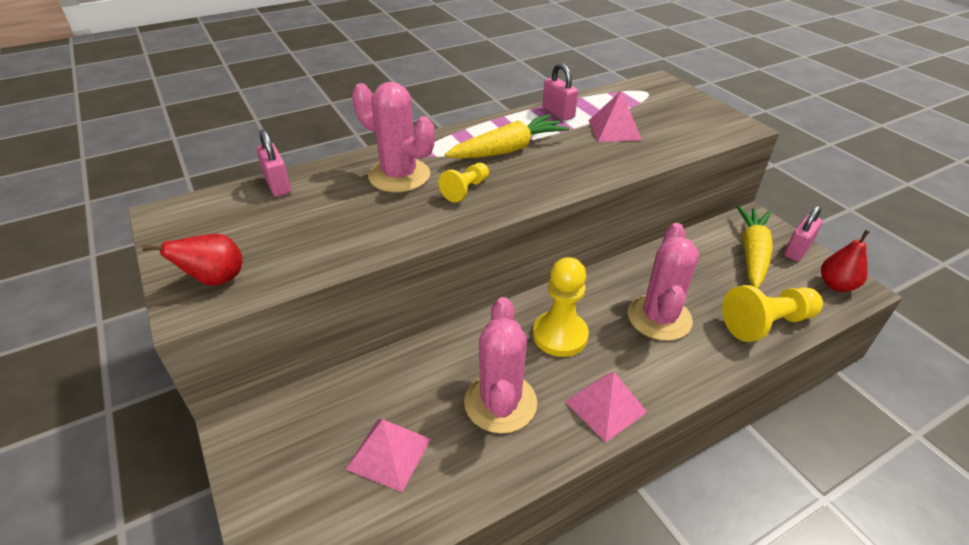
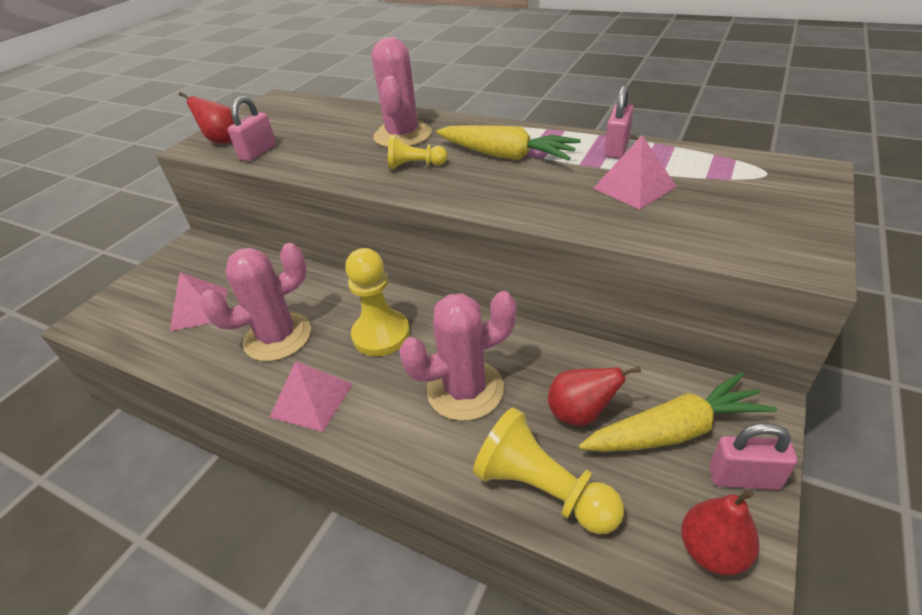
camera: 60 degrees right, 0 degrees up
(278, 185) = (340, 108): pink padlock -> pink padlock (258, 152)
(716, 279) = (580, 413): none -> red pear

